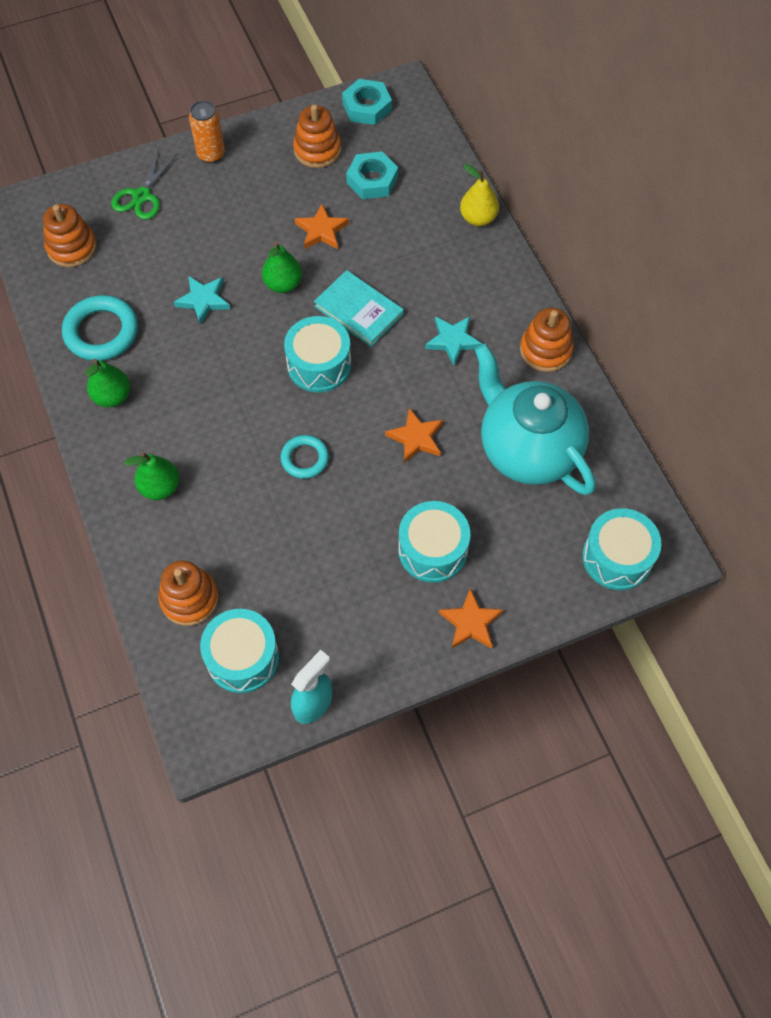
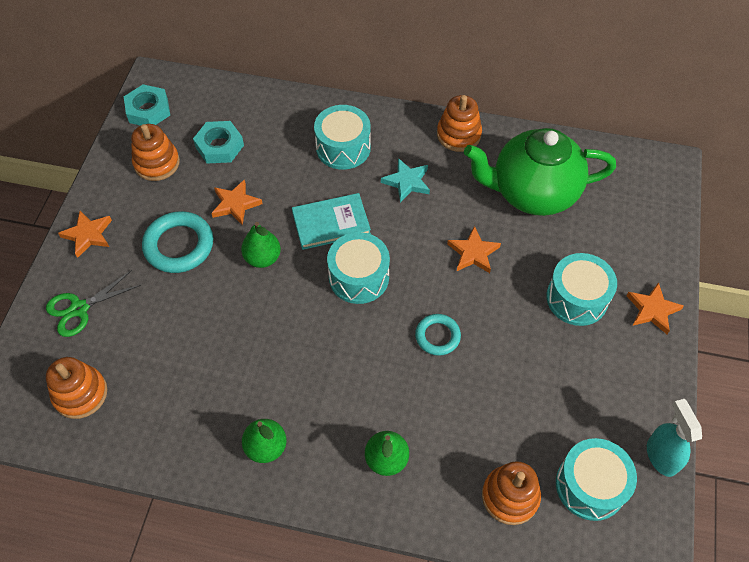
camera: 55 degrees left, 5 degrees down
(101, 332) = (192, 419): turquoise ring -> turquoise ring (179, 245)
(141, 196) = (79, 309): green scissors -> green scissors turned 90 degrees clockwise
(203, 300) = (228, 322): turquoise star -> none
(211, 154) = (88, 235): orange can -> orange star
(478, 218) = (314, 106): yellow pear -> none
(527, 449) = (532, 193): turquoise teapot -> green teapot
(617, 557) = (653, 194): turquoise drum -> turquoise drum (343, 147)

